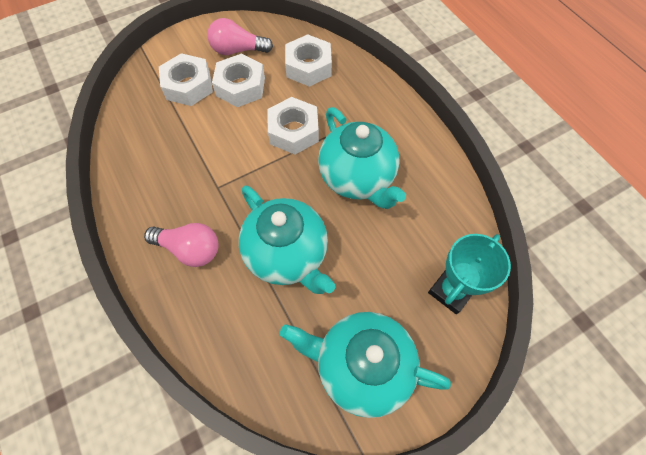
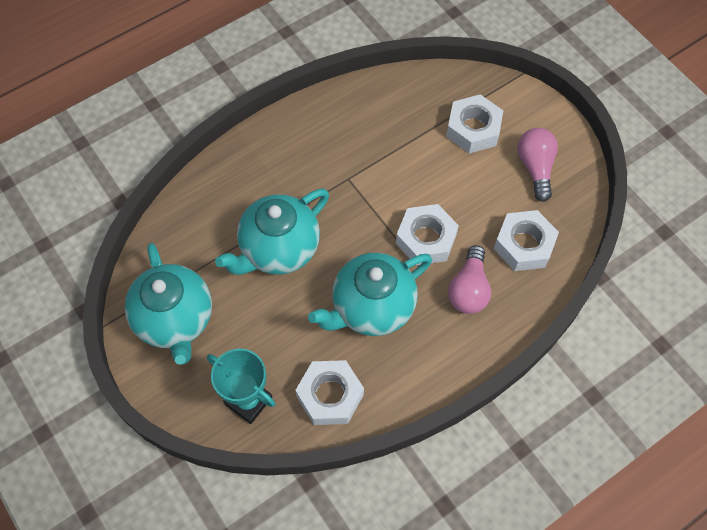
camera: 85 degrees right, 0 degrees up
(190, 249) = (280, 167): pink light bulb -> pink light bulb (469, 289)
(240, 86) = (481, 179): white nut -> white nut (330, 395)
(361, 366) = (175, 320): turquoise teapot -> turquoise teapot turned 150 degrees clockwise

